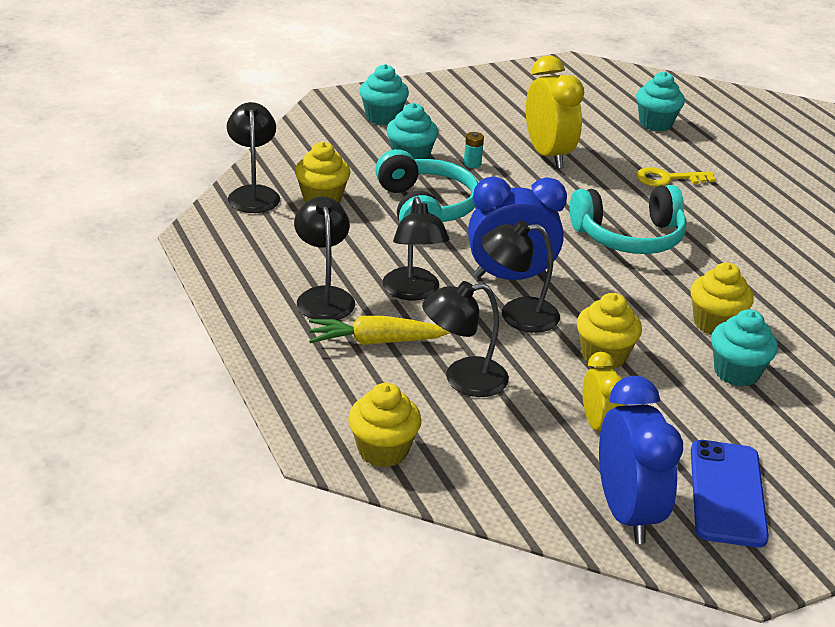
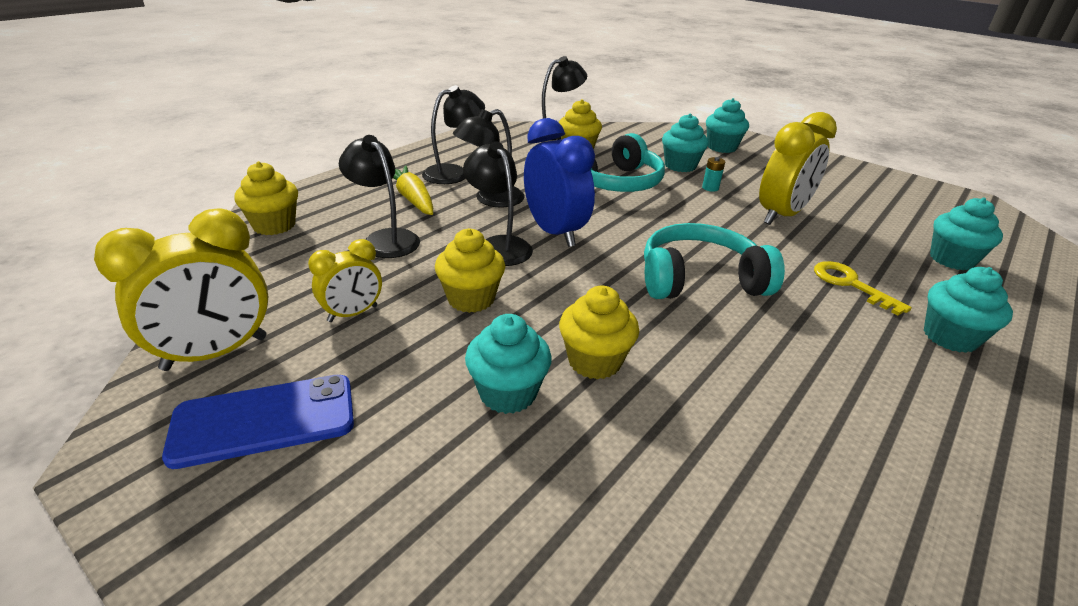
camera: 65 degrees right, 0 degrees up
(626, 512) = (216, 353): blue clock -> yellow clock
(629, 237) = (699, 279): turquoise headphones -> turquoise headphones turned 120 degrees clockwise
(744, 177) = (950, 337): none -> turquoise cupcake

